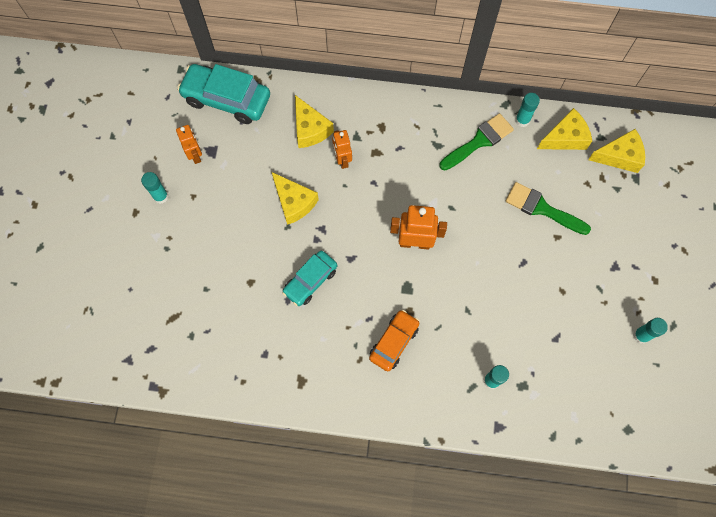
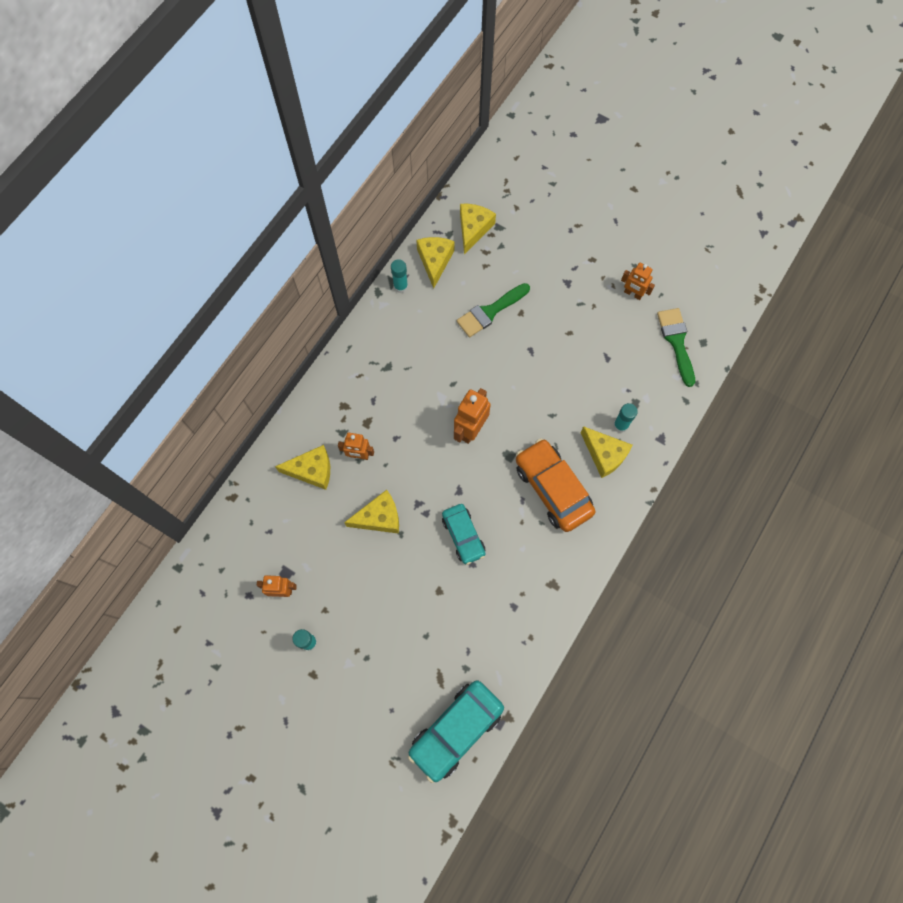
camera: 65 degrees left, 0 degrees up
(226, 99) = (237, 535): turquoise car -> turquoise car (456, 730)
(394, 342) = (552, 489): orange car -> orange car, size x1.60
(453, 377) = (604, 454): none -> yellow cheese
(479, 141) = (402, 331): green brush -> green brush (676, 342)
(641, 335) = (633, 294): turquoise glue stick -> orange robot

